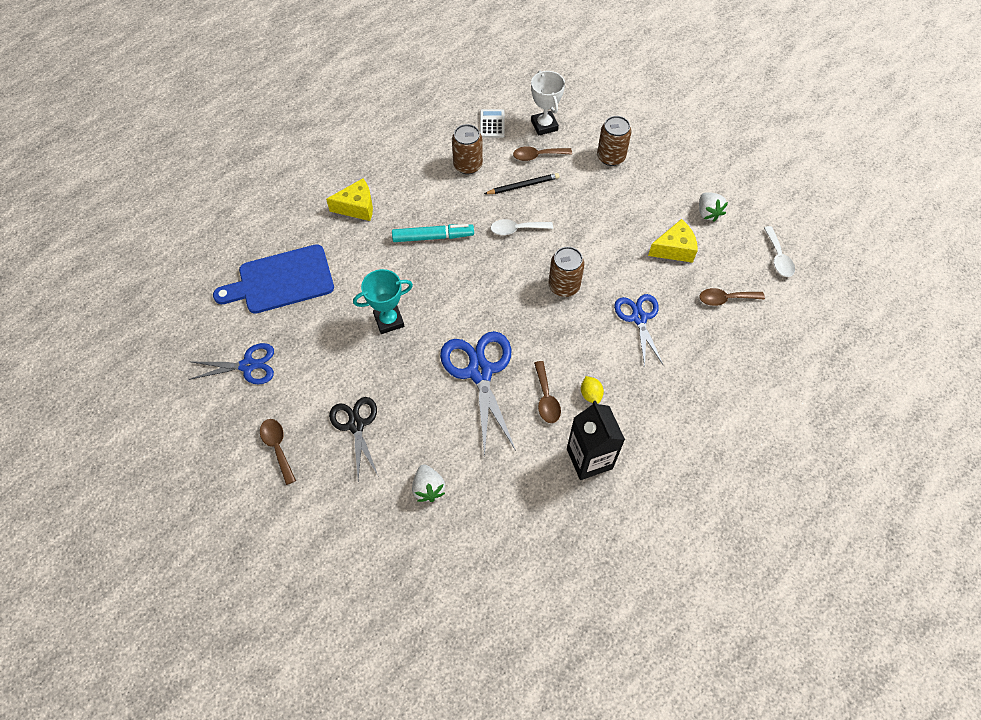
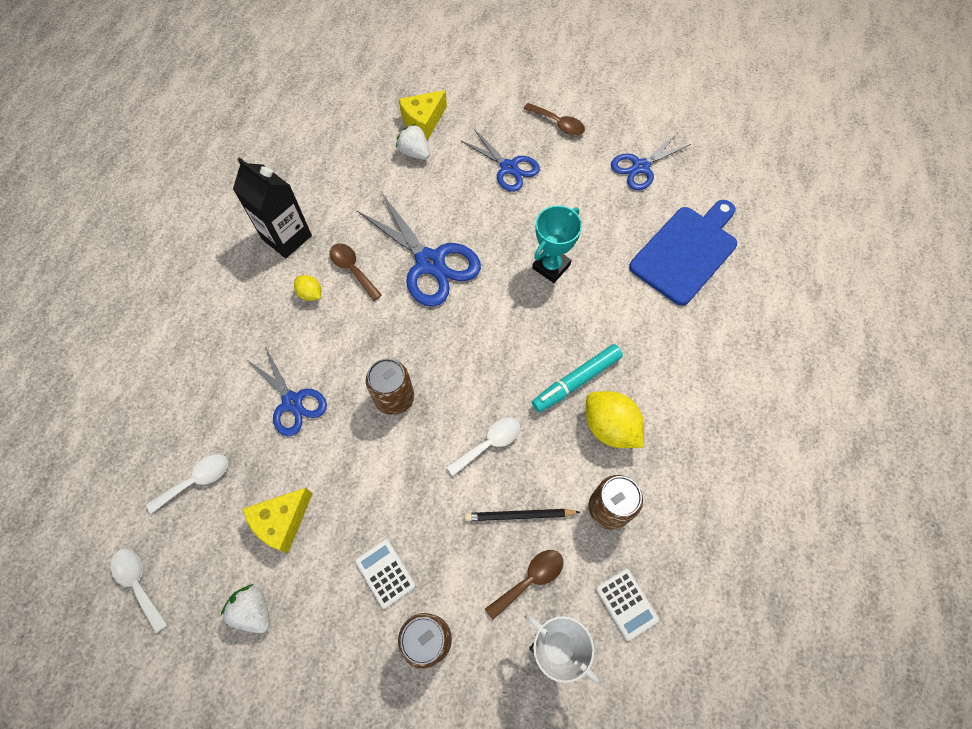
camera: 150 degrees right, 5 degrees up
(356, 425) = (509, 168): black scissors -> blue scissors
(357, 207) = (688, 373): yellow cheese -> yellow cheese (423, 121)
(433, 202) = (610, 427): none -> yellow lemon
(523, 186) = (519, 515): black pencil -> black pencil turned 45 degrees clockwise
(620, 195) = (385, 573): none -> white calculator
(725, 299) = (196, 481): brown spoon -> white spoon

